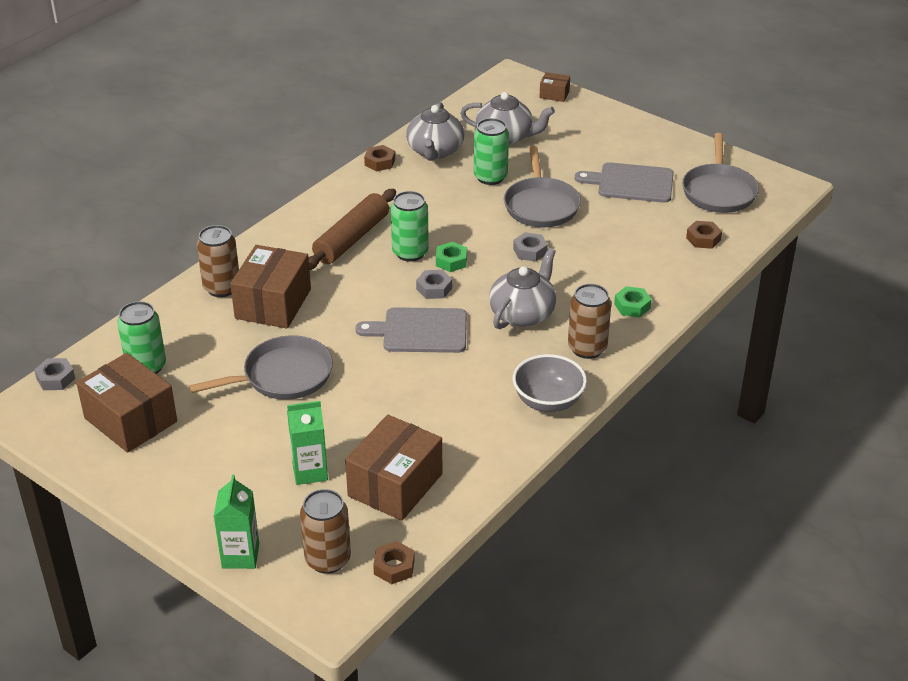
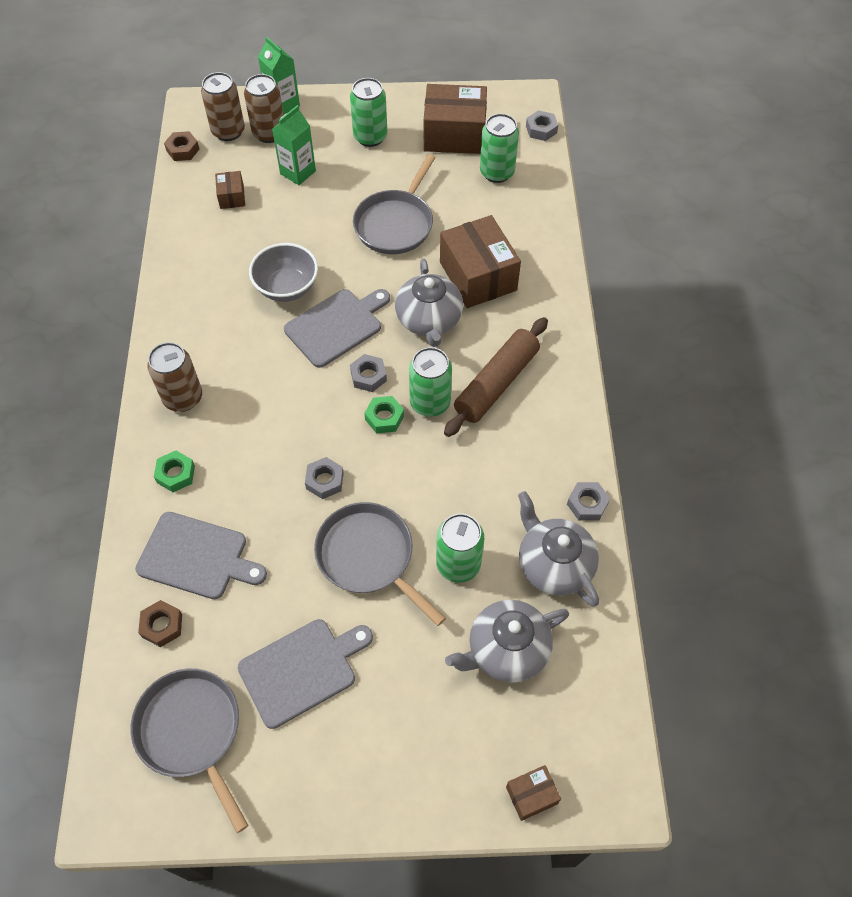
camera: 140 degrees right, 20 degrees up
(204, 465) = (370, 137): none -> green can
(222, 288) = (534, 264): brown can -> brown can (269, 133)
(351, 239) = (496, 383): brown rolling pin -> brown rolling pin turned 45 degrees clockwise
(380, 162) = (587, 504): brown nut -> grey nut
(395, 485) = (232, 197): brown box -> brown box, size x0.47
(523, 313) = (268, 399): grey teapot -> grey teapot (429, 320)
(548, 401) = (176, 325): grey bowl -> grey bowl (287, 287)
(653, 258) = (197, 556): none -> grey cutting board

